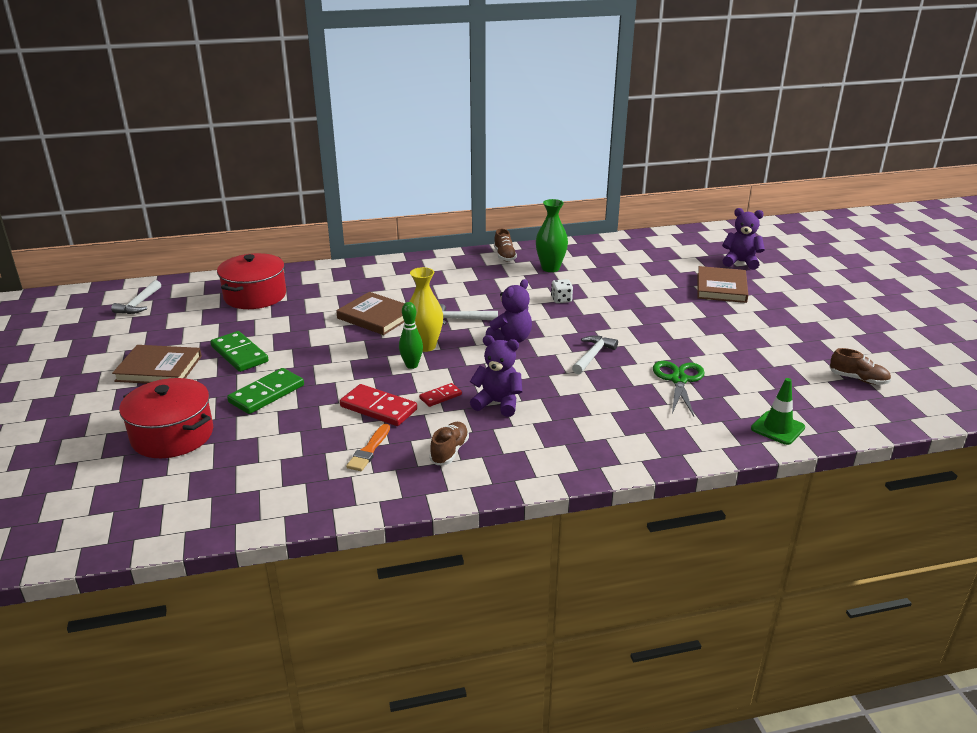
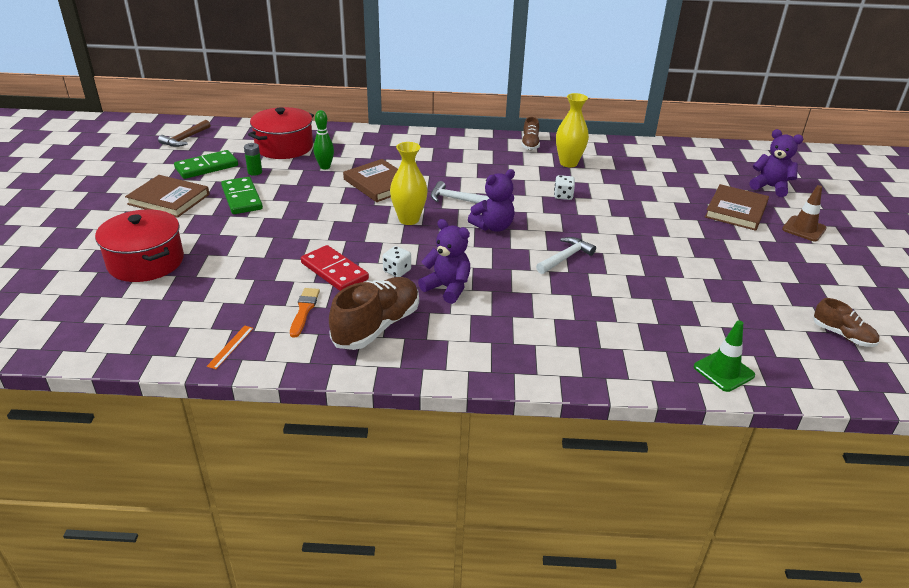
camera: 15 degrees right, 5 degrees up
(139, 304) = (185, 139): white hammer -> brown hammer
(238, 326) = (255, 172): none -> green battery
(266, 394) = (244, 239): green domino -> green domino (206, 167)
(314, 499) = (230, 347): none -> orange ruler
(369, 450) = (304, 310): orange brush -> orange brush turned 150 degrees clockwise
(411, 365) = (386, 236): green bowling pin -> green bowling pin (325, 167)
(440, 396) = (397, 271): red domino -> white dice
(449, 451) = (376, 326): brown shoe -> brown shoe, size x1.79
(550, 268) = (568, 163): green vase -> yellow vase
(678, 380) = (641, 298): green scissors -> none
(785, 294) = (804, 229): none -> brown traffic cone

